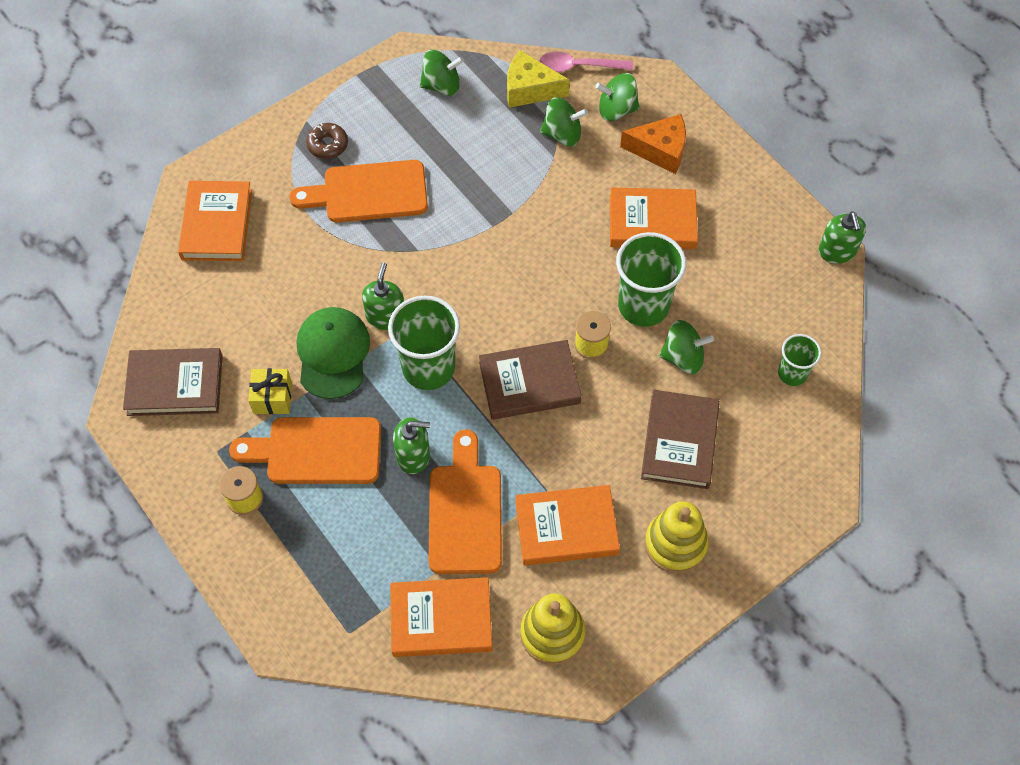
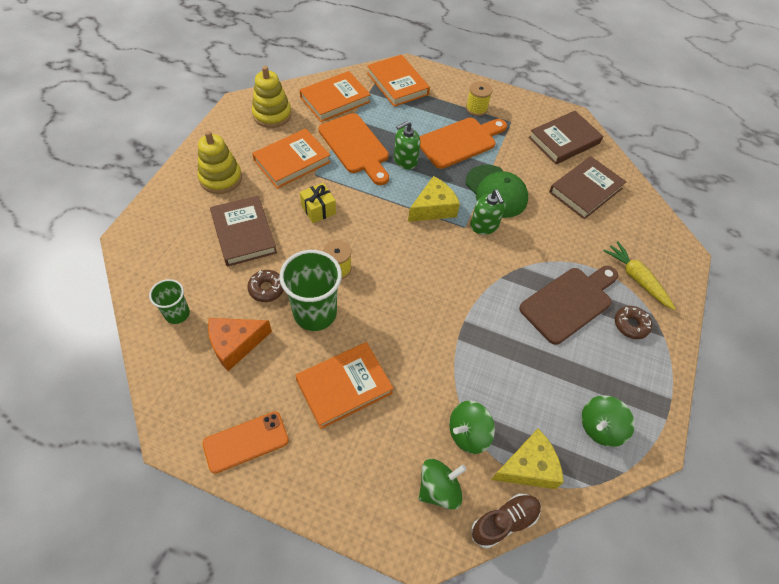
camera: 145 degrees right, 5 degrees down
(217, 224) = (638, 233): orange book -> orange book (397, 84)
(272, 398) = (507, 156): yellow gift -> yellow gift (318, 209)
(273, 181) = (636, 278): none -> yellow carrot
(368, 193) = (569, 302): orange cutting board -> brown cutting board
(428, 368) = (433, 208): green cup -> yellow cheese
(529, 383) = (364, 226): brown book -> brown book (585, 190)
(578, 66) = (504, 522): pink spoon -> brown shoe
(660, 150) = (374, 464): orange cheese -> orange cheese (235, 344)
(683, 357) = (266, 289): green spinning top -> brown donut
(766, 218) = (246, 442): none -> orange phone
(837, 251) = (168, 440): green soap dispenser -> none

